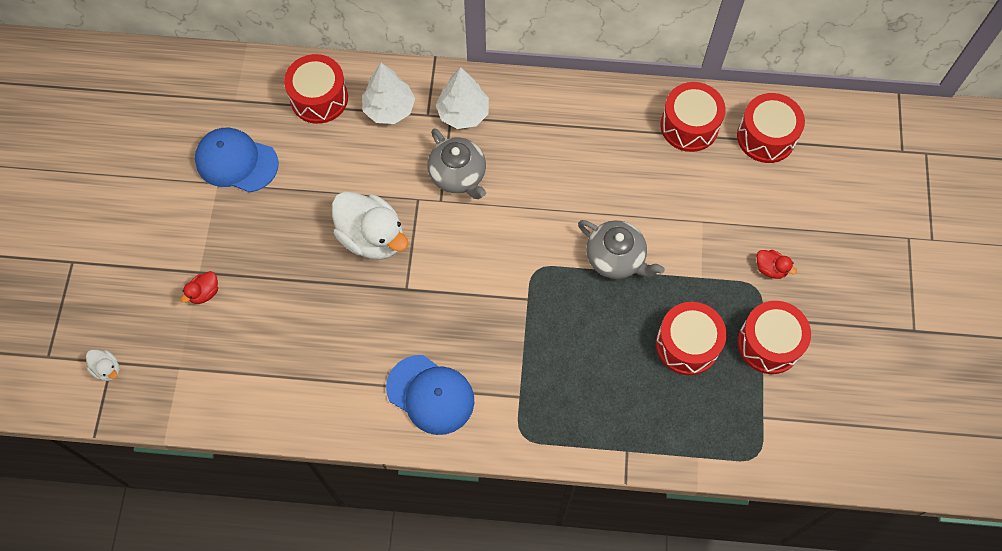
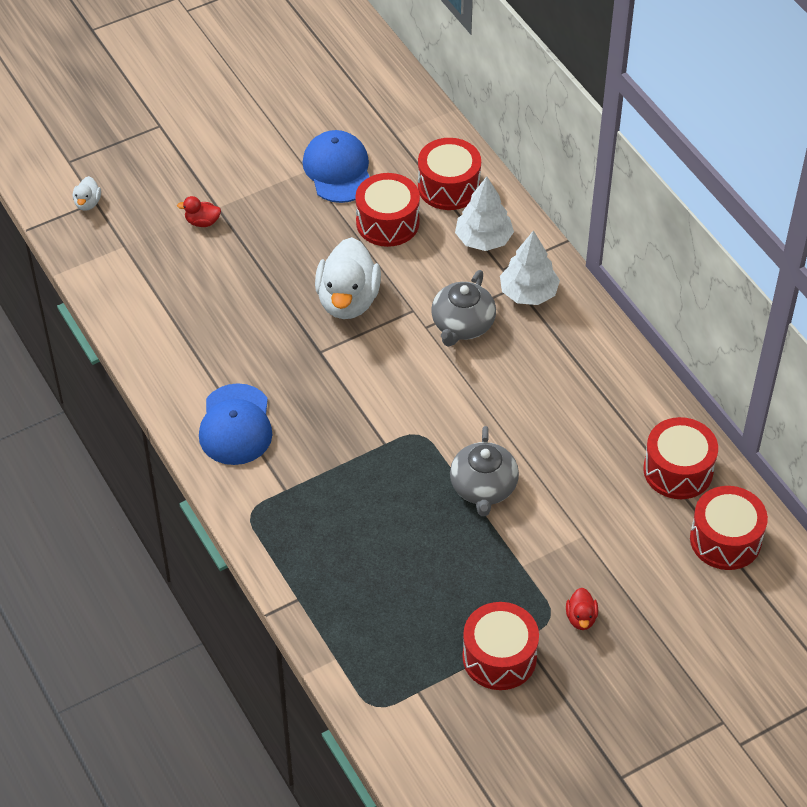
camera: 55 degrees right, 15 degrees down
(687, 344) = (442, 591): red drum -> red drum (387, 222)

